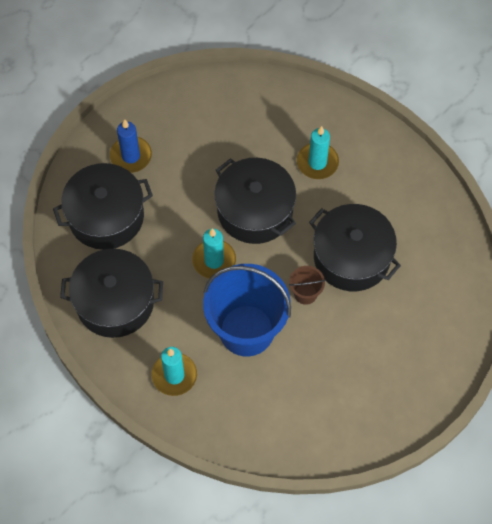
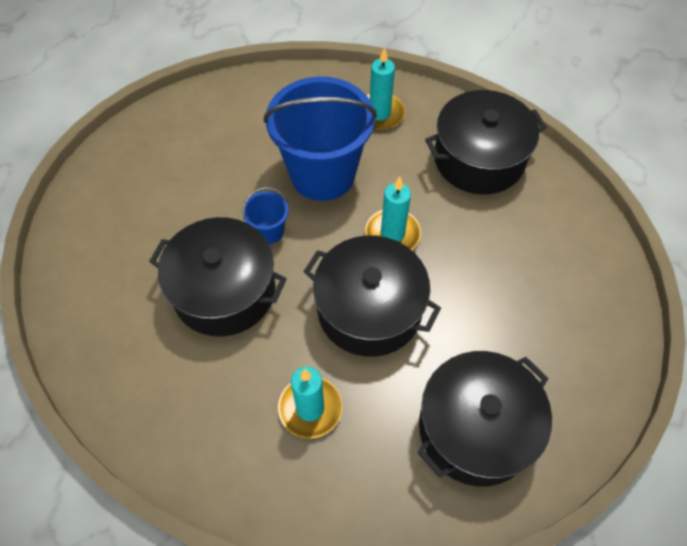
camera: 160 degrees right, 5 degrees down
(106, 216) = (546, 243): black pot -> black pot (475, 428)
(131, 156) = (565, 329): blue candle -> none
(305, 293) = (269, 231): brown bucket -> blue bucket

